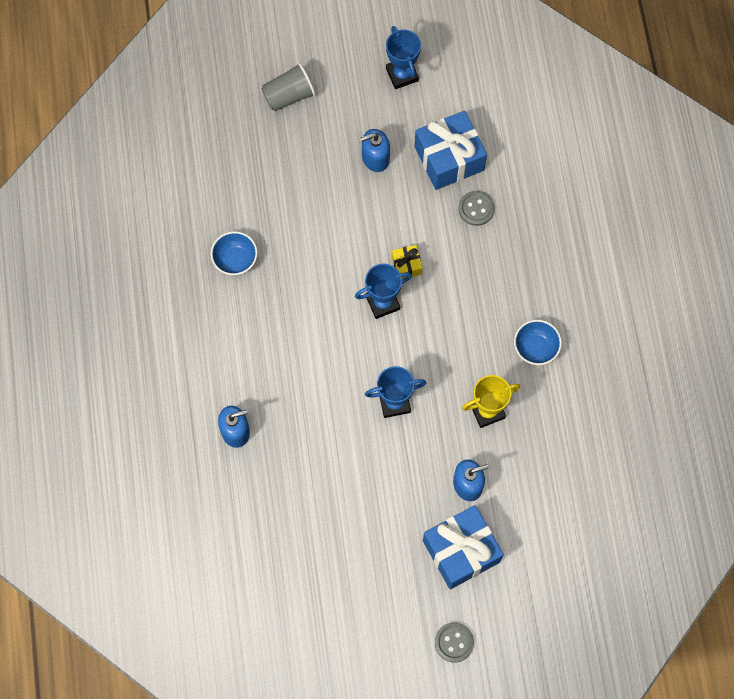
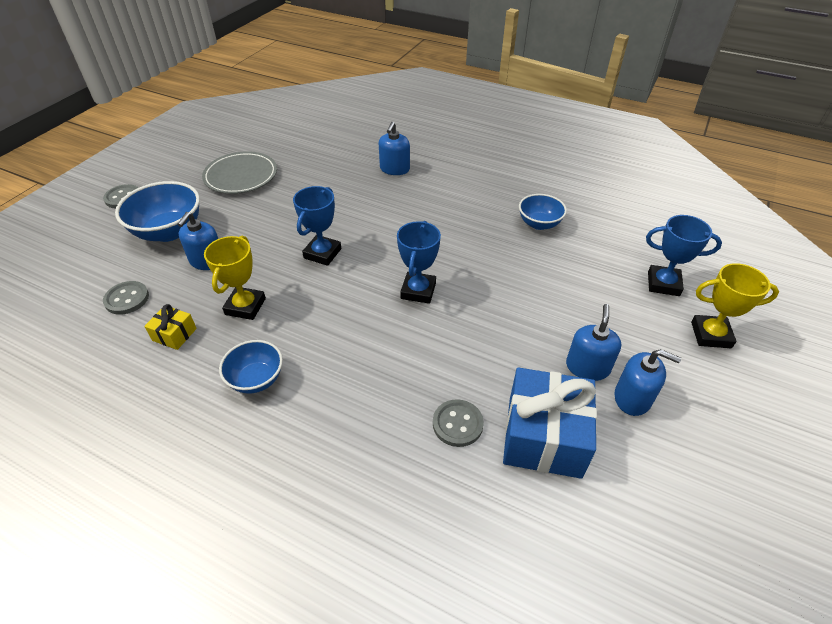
camera: 125 degrees right, 25 degrees down
(289, 96) = (710, 335): grey cup -> yellow trophy
(347, 565) = (241, 176): none -> grey plate
(383, 123) = (632, 398): none -> blue soap dispenser
(402, 74) = (699, 456): blue trophy -> blue trophy (663, 284)
(406, 265) = (440, 327): yellow gift -> yellow gift (174, 334)
(461, 551) = (169, 231): blue gift -> blue bowl
(545, 504) = (127, 299): none -> grey button

